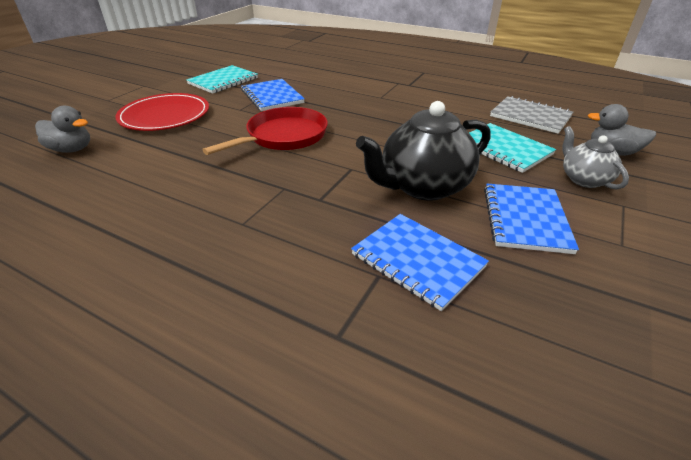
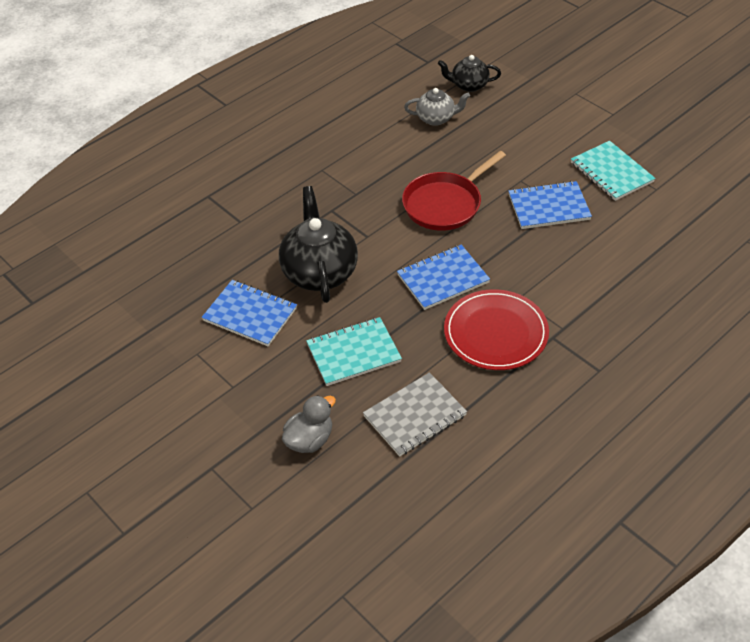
camera: 110 degrees right, 10 degrees up
(72, 149) = (468, 85): grey duck -> black teapot
(165, 115) = (521, 131): red plate -> red plate (495, 333)
(284, 136) = (445, 204): red pan -> red pan turned 75 degrees clockwise
(417, 261) = (242, 242): blue notebook -> blue notebook (443, 279)
(583, 179) = (278, 384): grey teapot -> grey teapot (436, 118)

